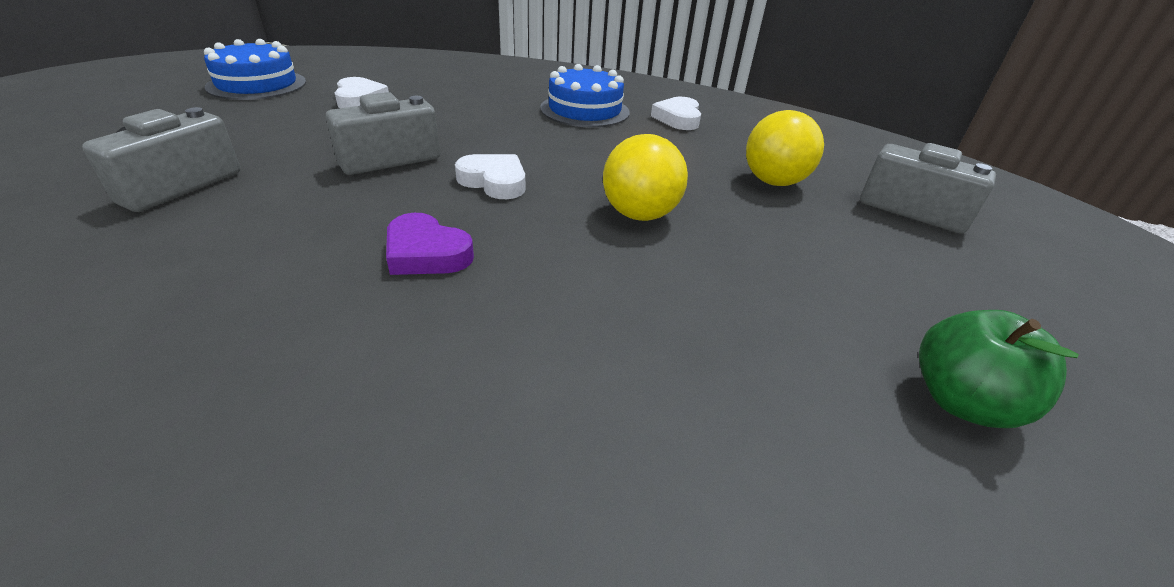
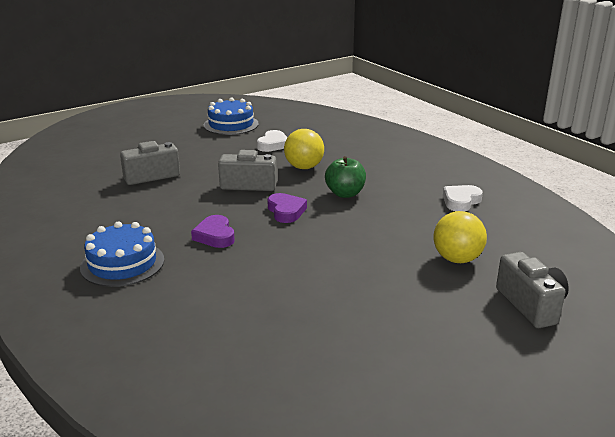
camera: 40 degrees right, 10 degrees down
(494, 182) = (286, 211): white heart -> purple heart
(585, 110) = (401, 180): blue cake -> blue cake (122, 263)
(639, 214) = (339, 251): yellow ball -> yellow ball (304, 167)
(961, 401) = (366, 380): green apple -> green apple (345, 194)

